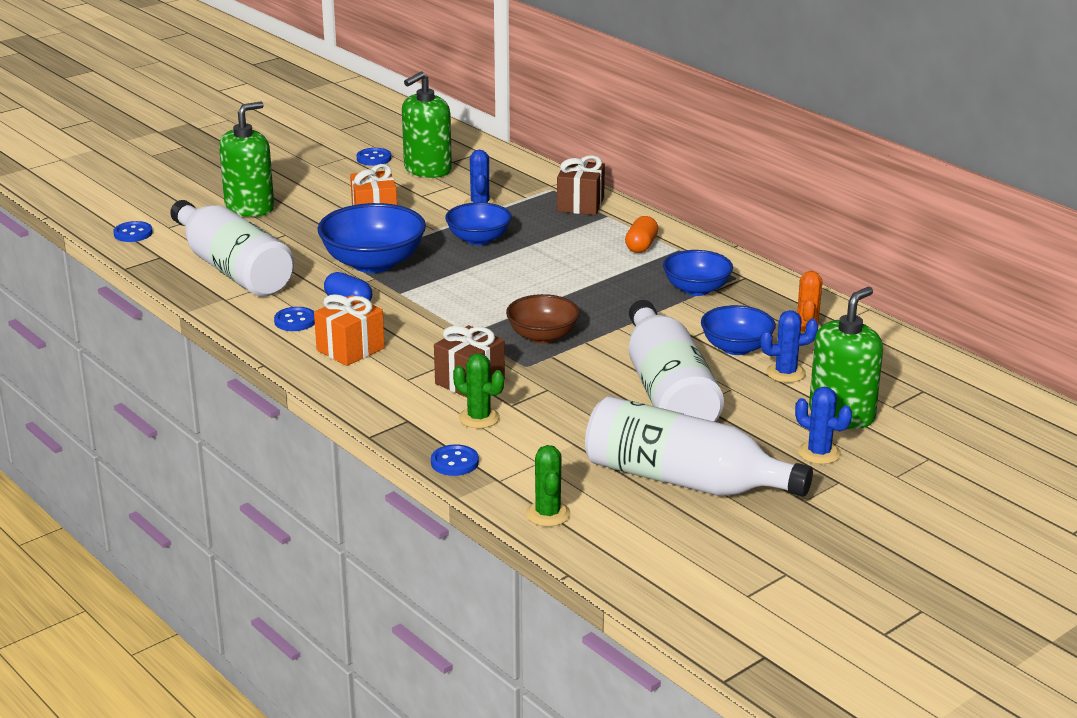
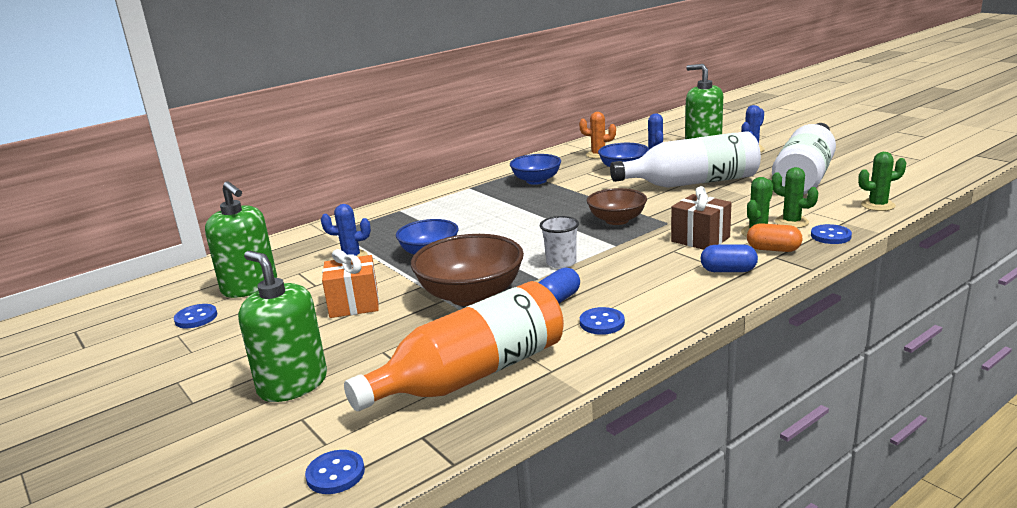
camera: 85 degrees left, 5 degrees down
(232, 269) = (471, 375): white bottle -> orange bottle
(350, 349) = (657, 290): orange gift -> none
(373, 263) = (471, 295): blue bowl -> brown bowl
(381, 389) = (728, 271): none -> blue capsule
(432, 304) = (561, 263): none -> white cup
(505, 444) = (791, 222): none -> green cactus
(580, 204) = (372, 220): brown gift -> none
(641, 246) = (460, 198): orange capsule -> orange capsule (773, 249)

